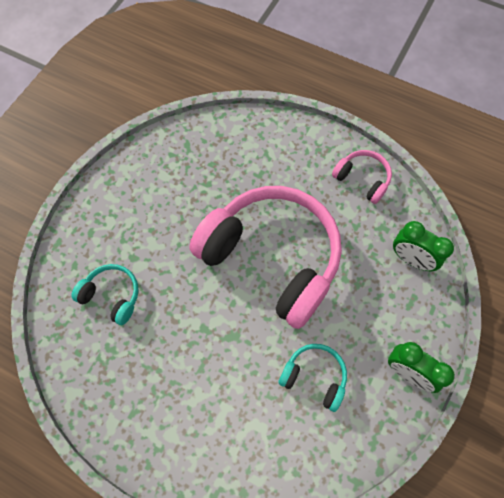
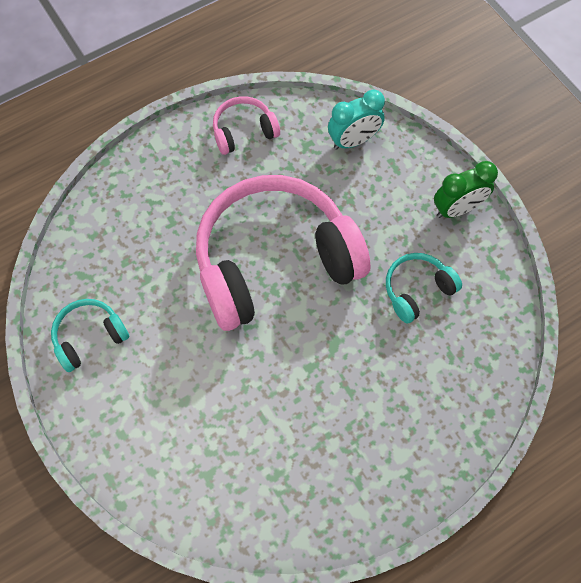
camera: 60 degrees left, 0 degrees up
(112, 296) = (215, 445): turquoise headphones -> turquoise headphones (90, 337)
(411, 259) = (353, 141): green clock -> turquoise clock

